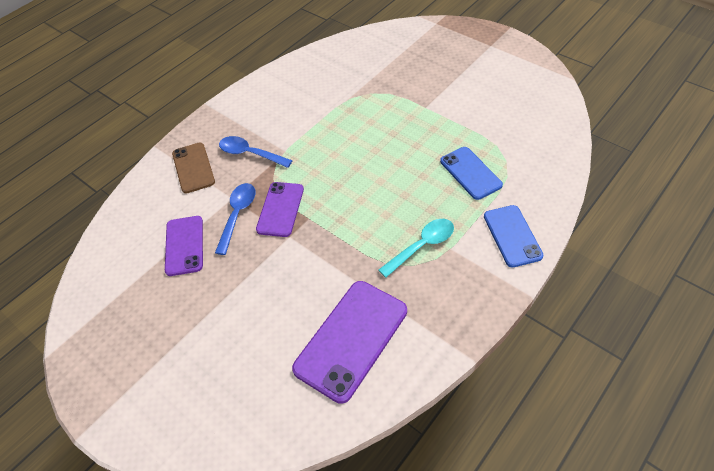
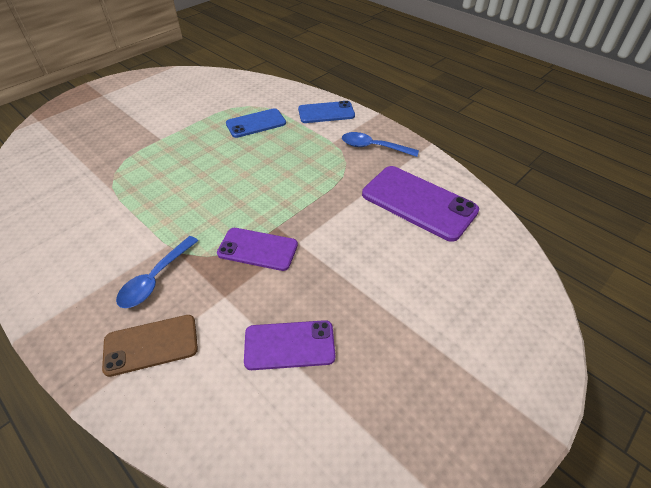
camera: 90 degrees left, 5 degrees down
(237, 215) = (254, 289): blue spoon -> blue spoon (373, 147)
(422, 246) = (327, 156): turquoise spoon -> none

